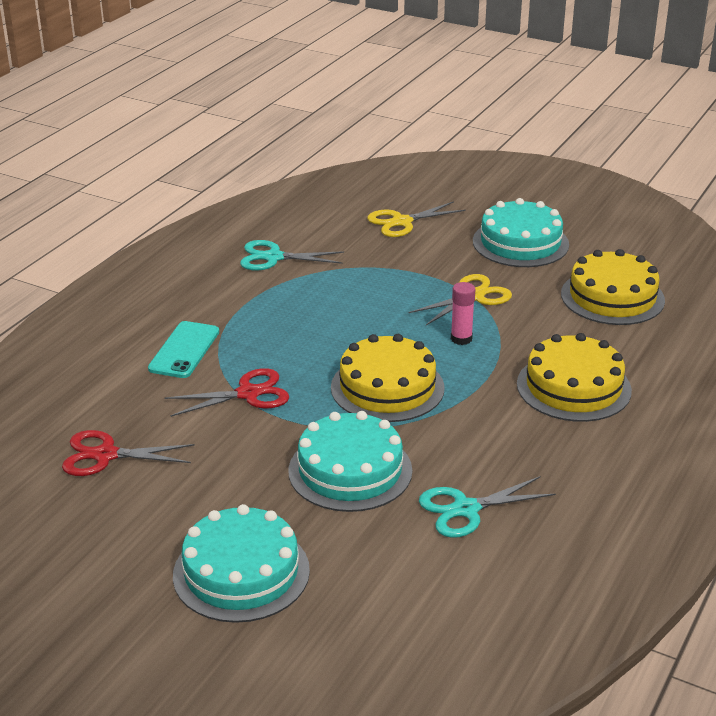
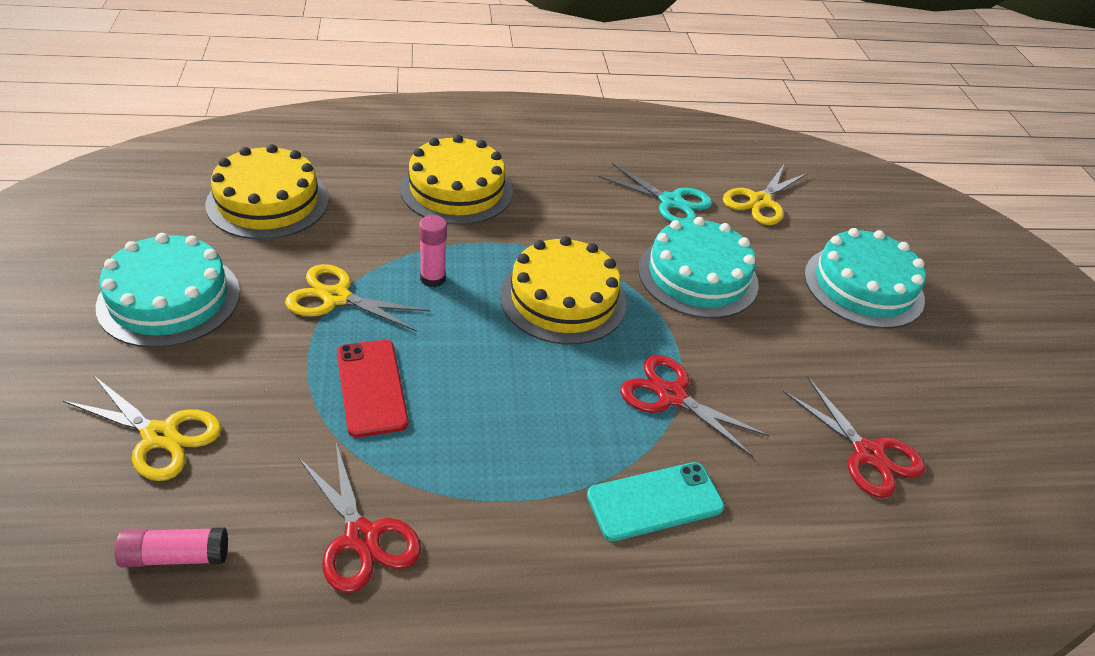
camera: 130 degrees left, 10 degrees up
(273, 257) = (361, 537): turquoise scissors -> red scissors
(318, 213) = (175, 556): none -> pink glue stick
(375, 287) = (371, 387): none -> red phone
(419, 578) = (760, 201): none -> yellow scissors

